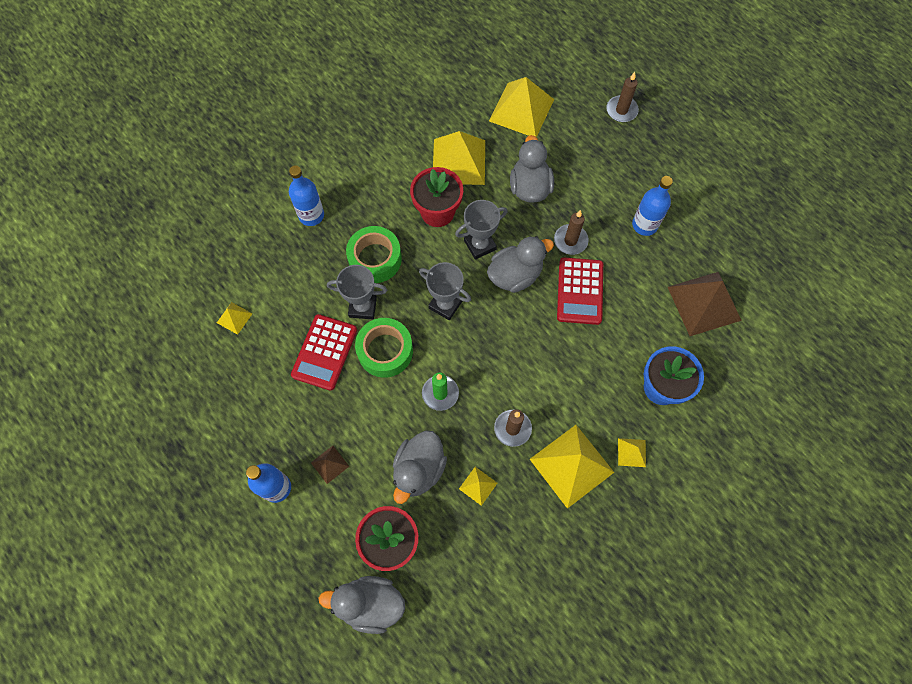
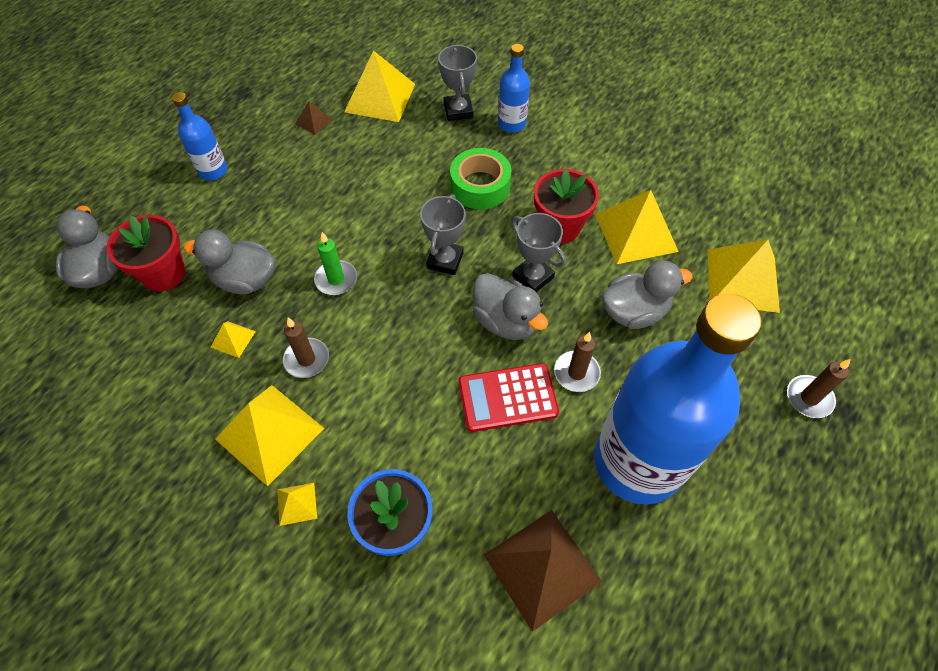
camera: 75 degrees right, 10 degrees down
(234, 318) = (380, 97): yellow pyramid -> yellow pyramid, size x2.18
(324, 352) = (361, 171): red calculator -> none
(329, 464) = (241, 204): brown pyramid -> brown pyramid (313, 121)
(363, 307) = (420, 189): grey trophy -> grey trophy (458, 111)
(385, 351) = (375, 220): green tape -> none
(644, 225) = (638, 462): blue bottle -> blue bottle, size x2.35

